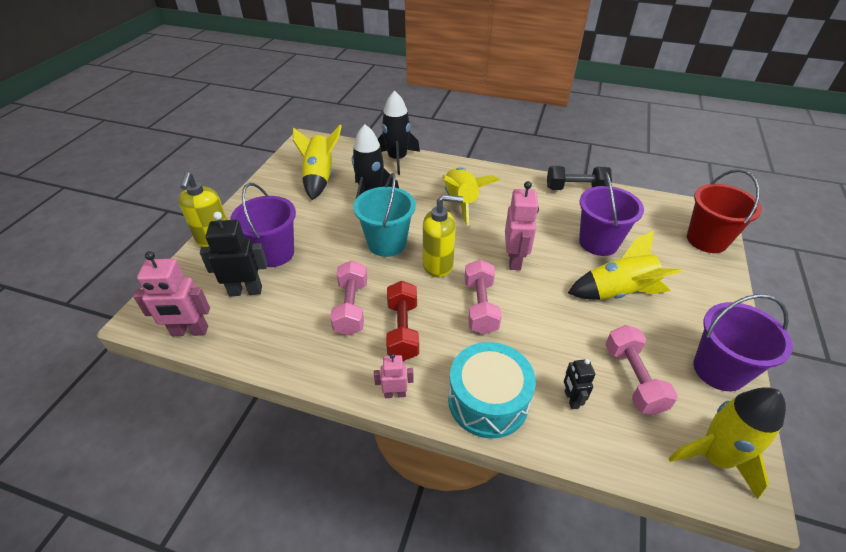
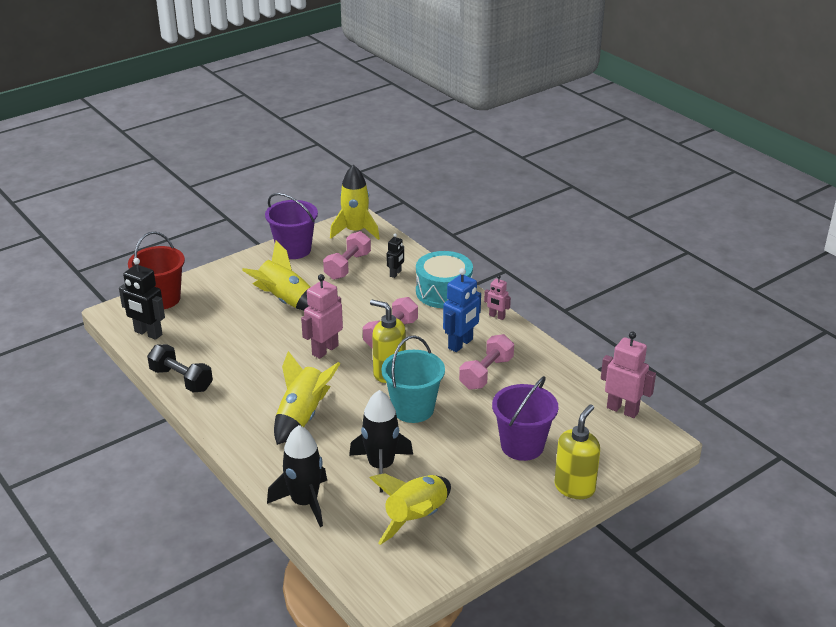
camera: 145 degrees left, 10 degrees down
(245, 291) = (564, 422): black robot -> black robot (148, 333)
(403, 330) = (461, 344): red dumbbell -> blue robot
(598, 242) = (242, 332): purple bucket -> none

